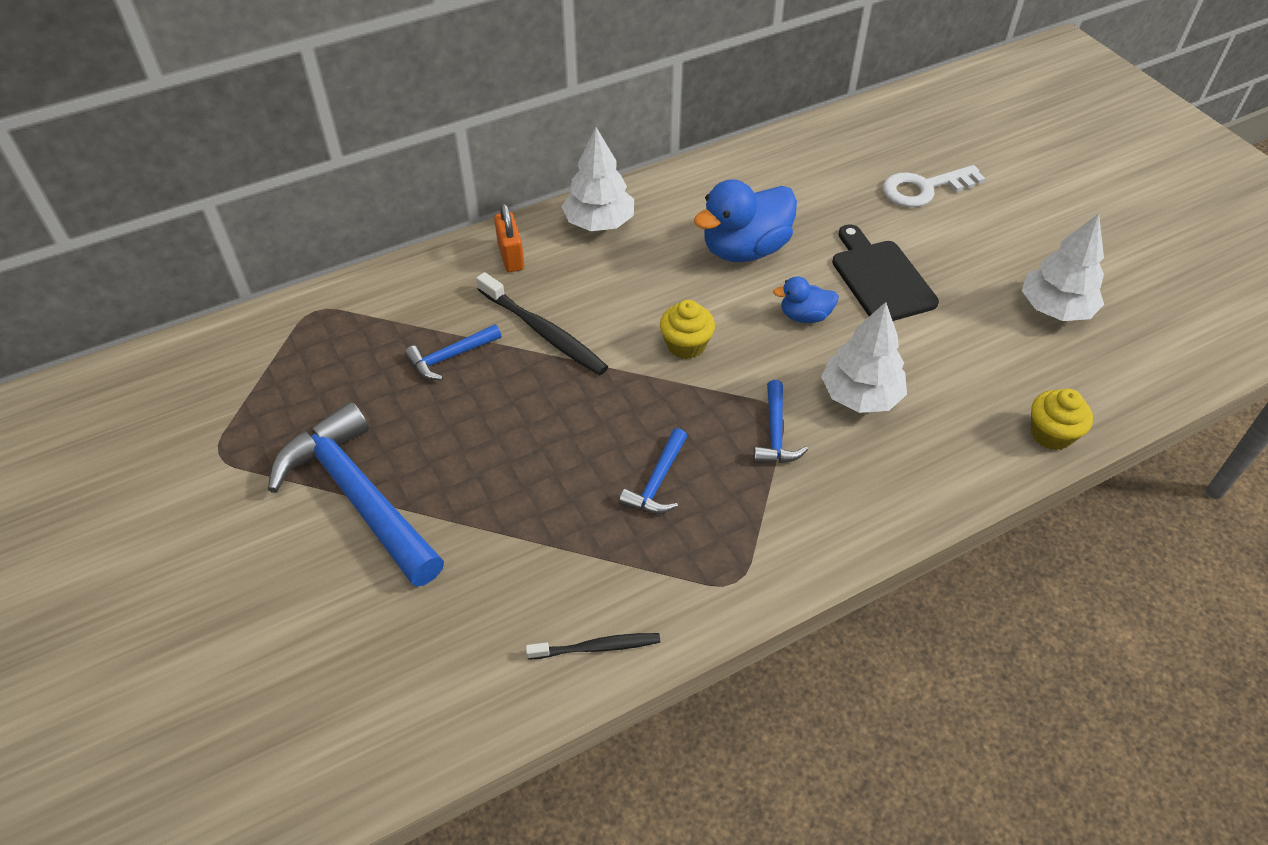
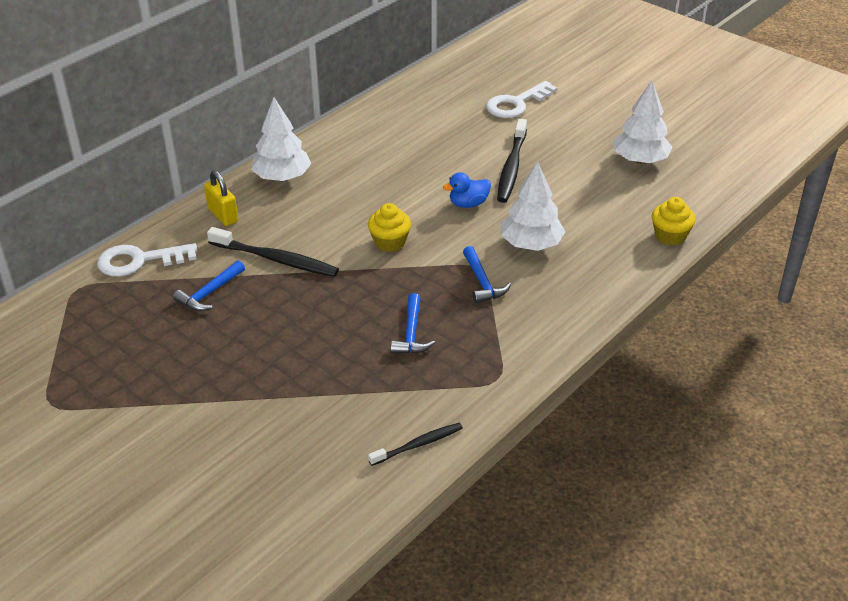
camera: 20 degrees left, 10 degrees down
(359, 496) = (185, 401): blue hammer -> none
(394, 292) = (139, 261): none -> white key
(511, 256) = (223, 215): orange padlock -> yellow padlock
(744, 249) = (403, 171): blue duck -> none
(880, 278) = (511, 167): black cutting board -> black toothbrush

